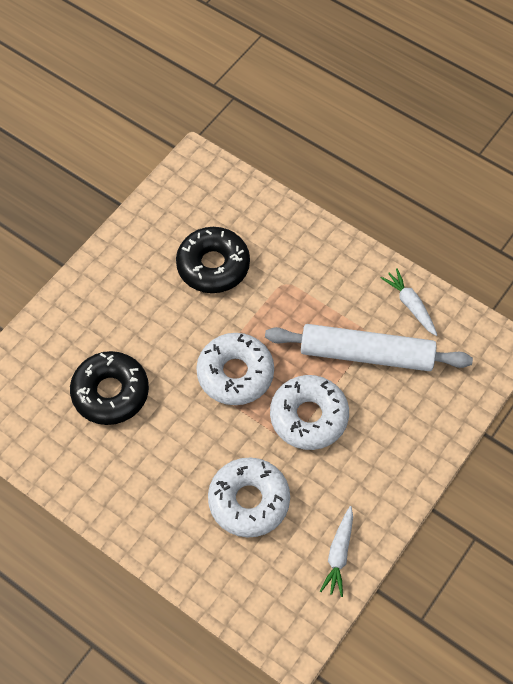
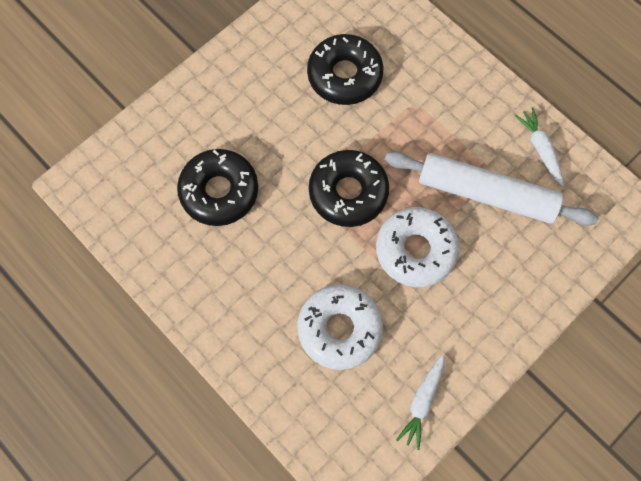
camera: 10 degrees right, 10 degrees up
(235, 374) = (348, 192): white donut -> black donut

